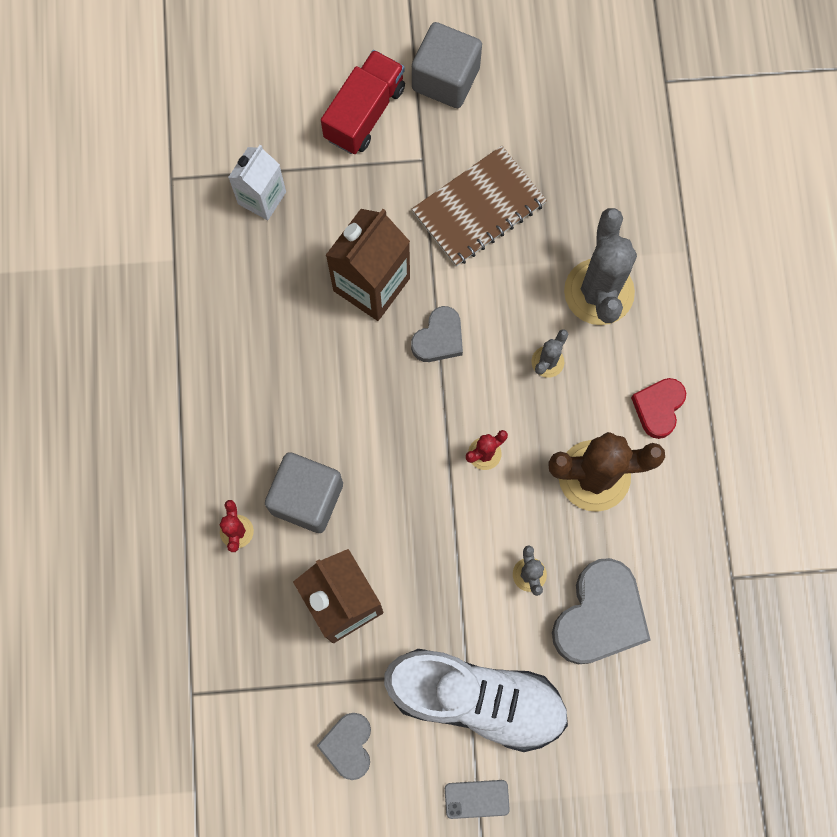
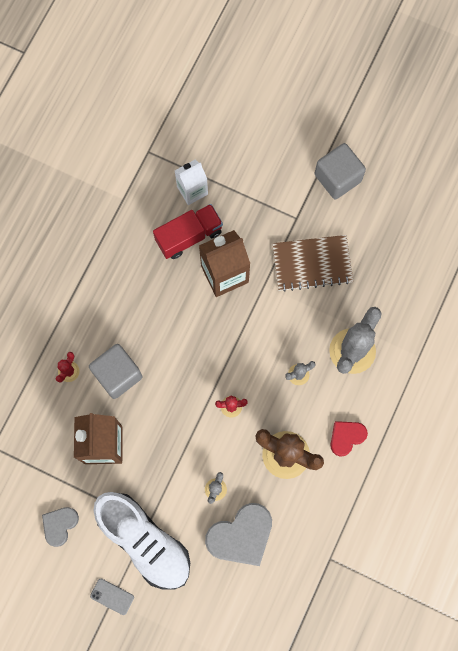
camera: 30 degrees right, 0 degrees up
(365, 113) = (279, 173): red truck -> red truck (189, 236)
(439, 338) = (244, 326): grey heart -> none

